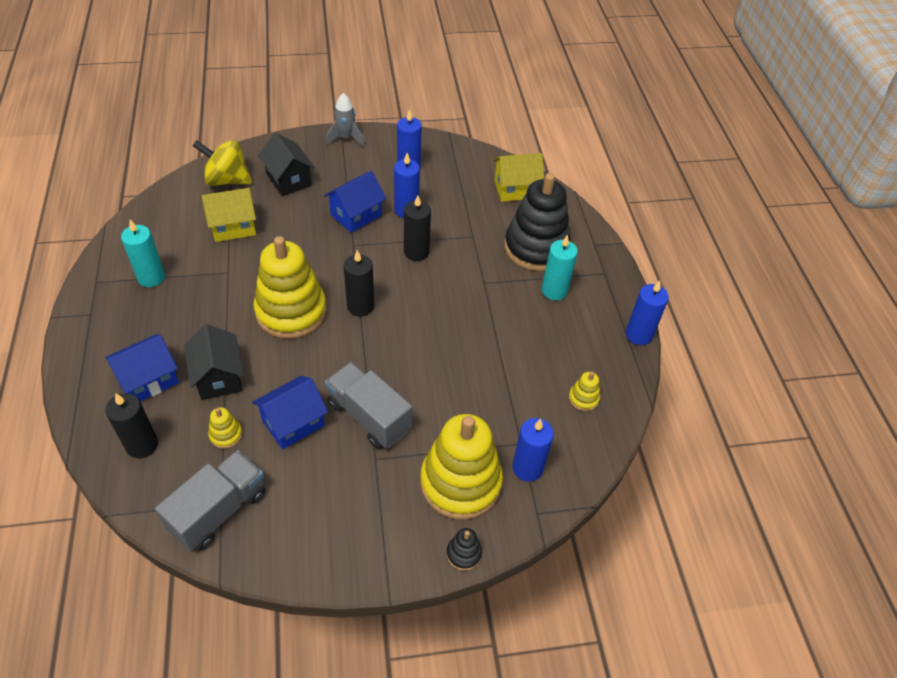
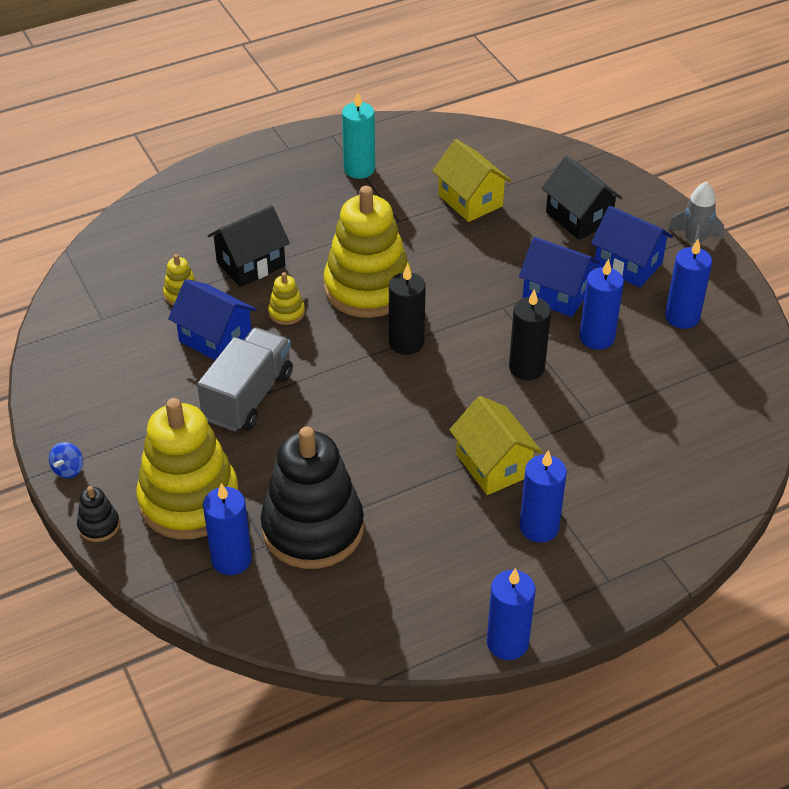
camera: 75 degrees right, 5 degrees down
(142, 445) = (148, 242): black candle -> none
(148, 380) = (225, 217): blue house -> blue house (628, 265)
(218, 511) = (92, 320): grey truck -> none
(227, 180) = (542, 169): yellow spinning top -> none
(289, 180) = (578, 218): black house -> black house turned 75 degrees counterclockwise
(393, 565) = (68, 469): none -> blue spinning top
(515, 189) = (719, 440): yellow house -> yellow house (493, 465)
(536, 248) = (611, 489): black stacking toy -> black stacking toy (313, 528)
(554, 291) = (539, 527): turquoise candle -> blue candle
(583, 398) = (362, 597): yellow stacking toy -> yellow stacking toy (286, 312)

